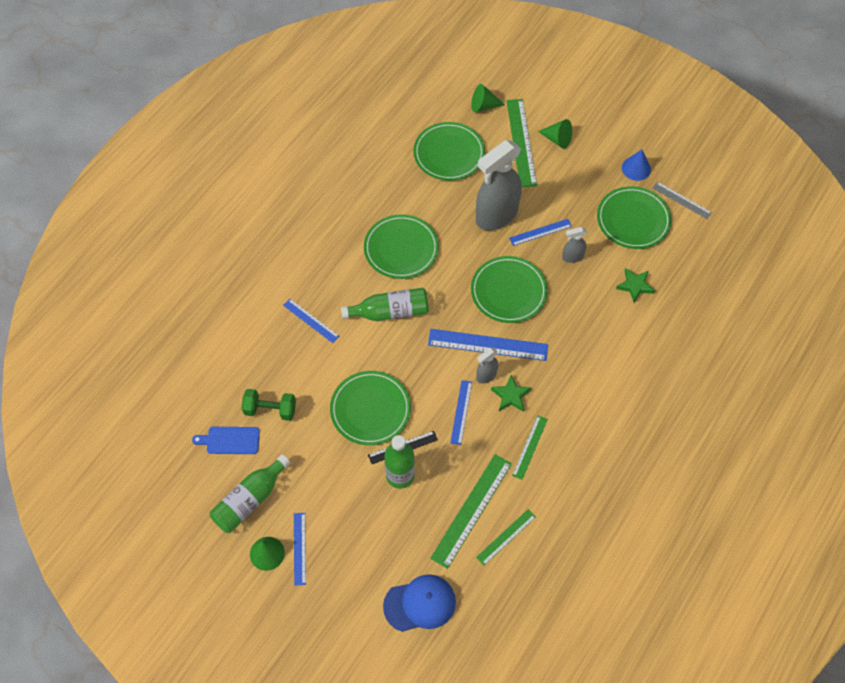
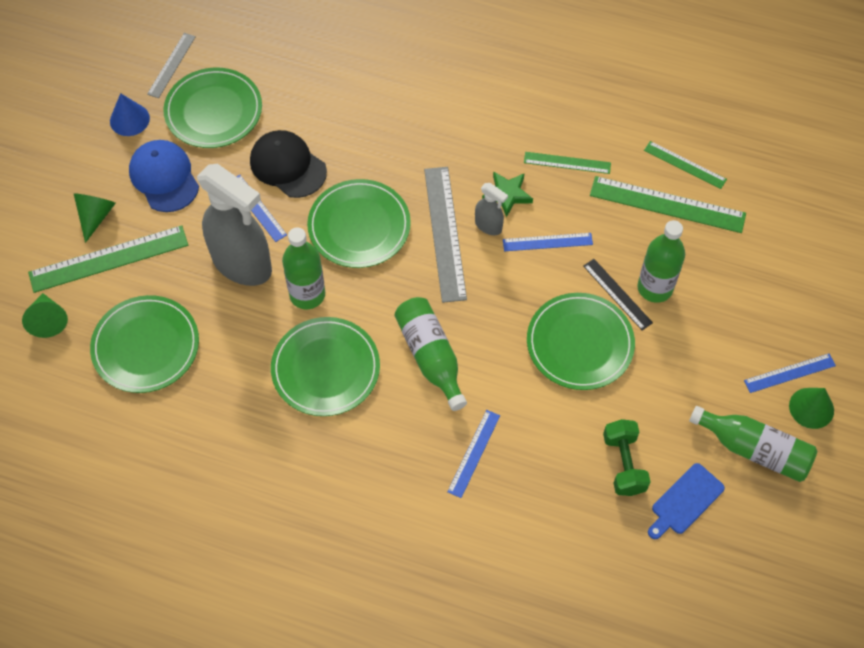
camera: 105 degrees left, 0 degrees up
(230, 440) = (685, 501): blue cutting board -> blue cutting board turned 60 degrees clockwise
(420, 604) = (797, 231): blue cap -> blue cap (164, 177)
(461, 249) = (307, 295): none -> green bottle
(488, 345) = (445, 233): blue ruler -> grey ruler
(572, 257) = (288, 166): grey spray bottle -> black cap
(635, 286) = (313, 94): green star -> none

